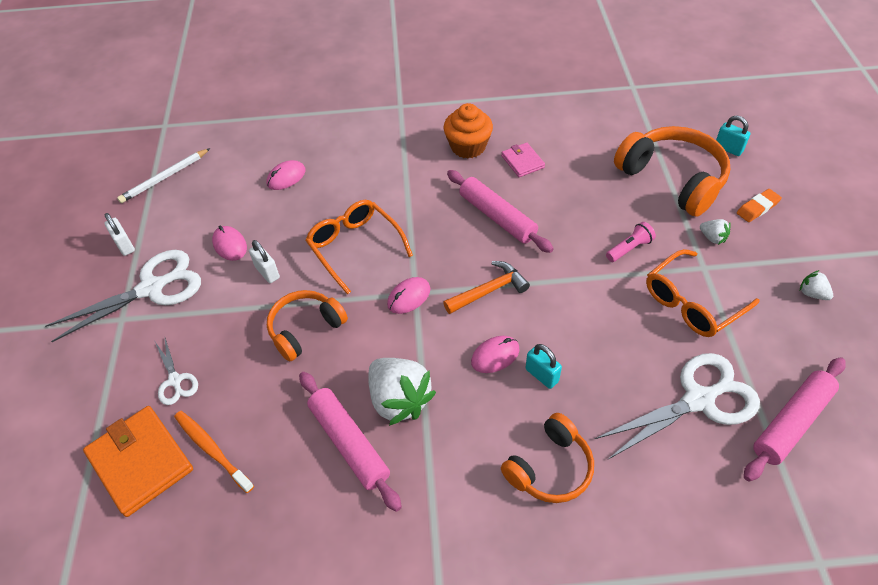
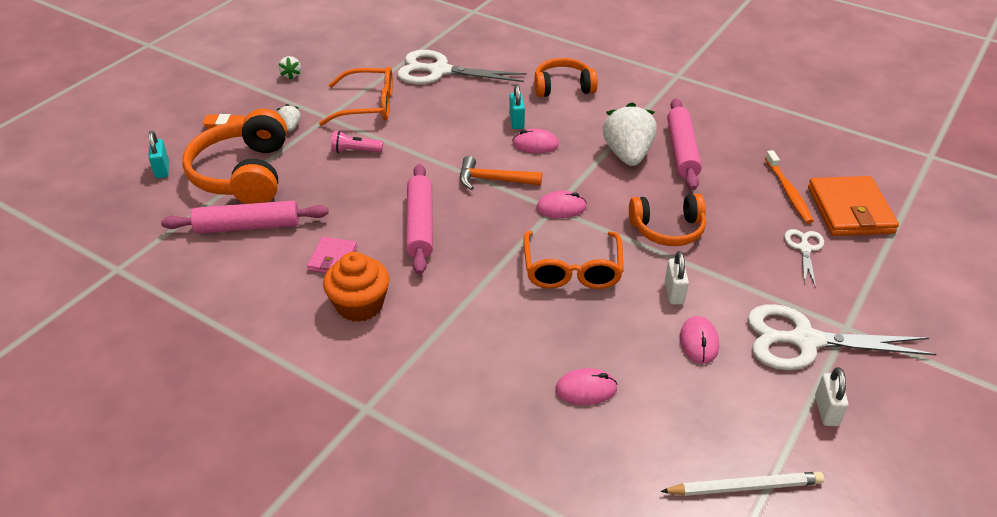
camera: 145 degrees left, 10 degrees down
(791, 423) = (406, 44): pink rolling pin -> pink rolling pin (248, 226)

